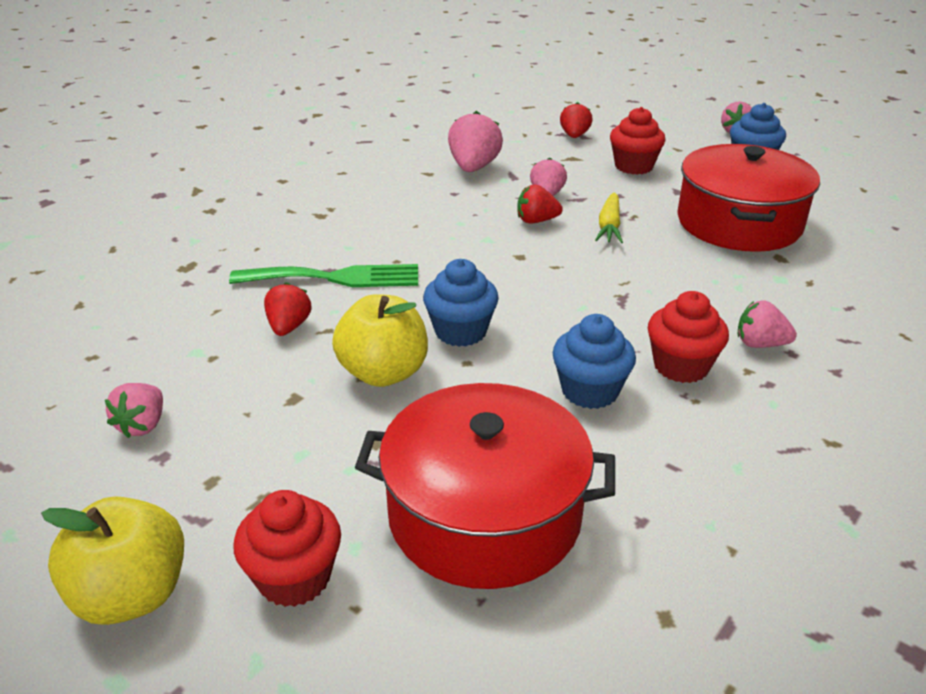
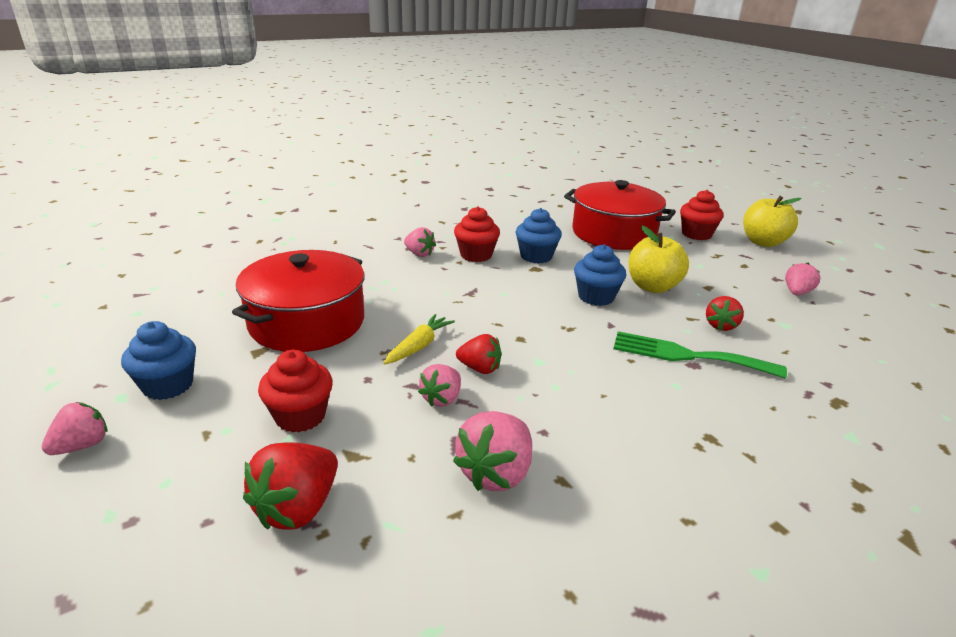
camera: 160 degrees left, 5 degrees down
(574, 136) = (297, 508): red strawberry -> red strawberry, size x1.57

